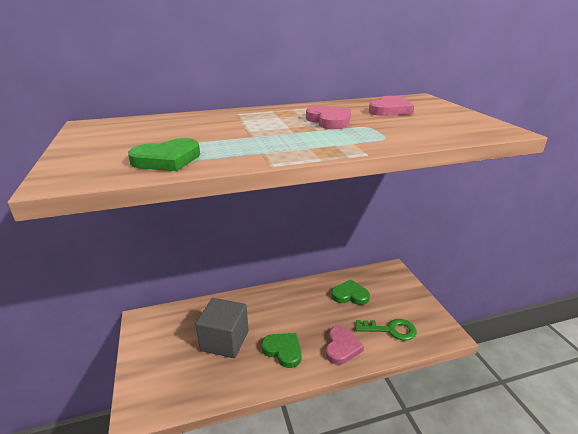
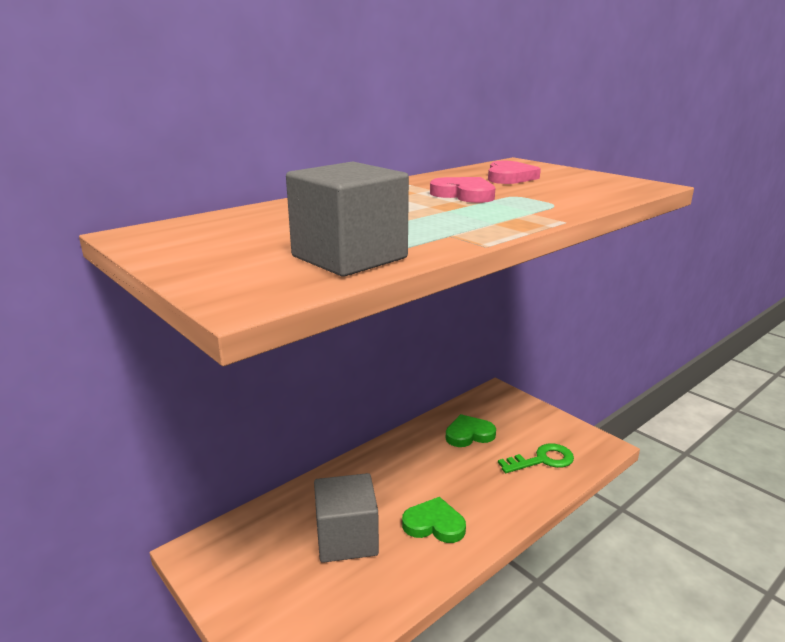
camera: 25 degrees left, 5 degrees down
(167, 160) = (349, 257): green heart -> grey cube
(341, 347) = (501, 497): pink heart -> none

